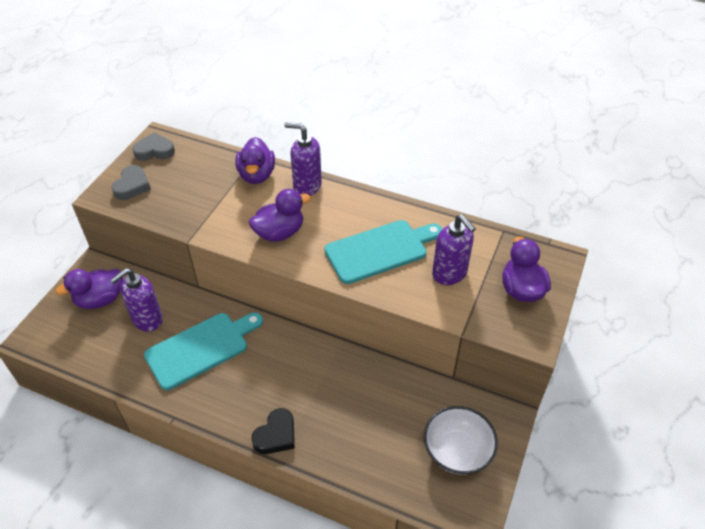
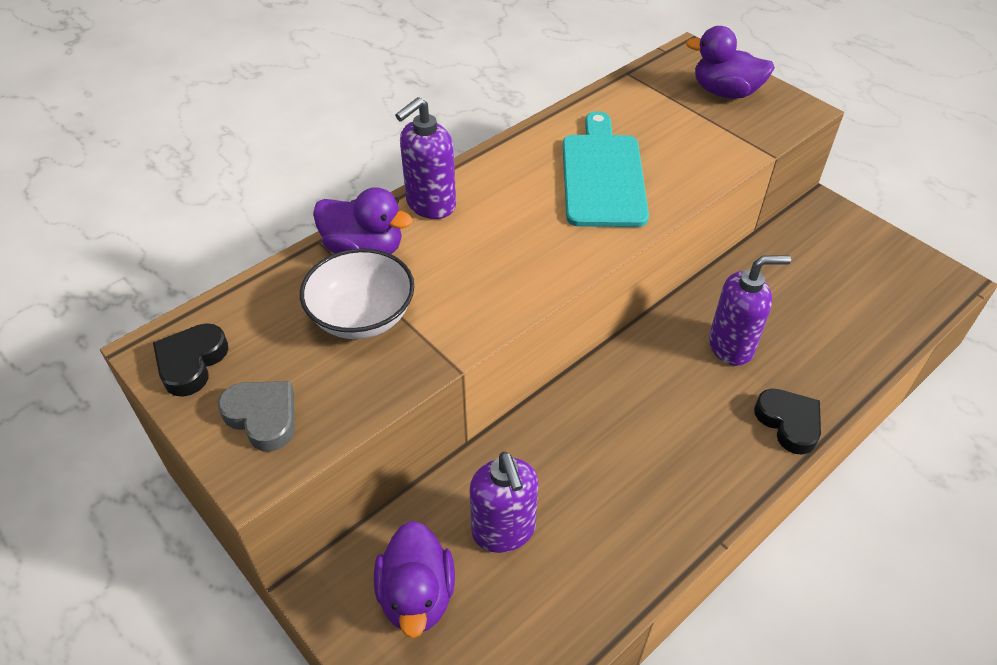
camera: 65 degrees left, 0 degrees up
(154, 151) = (191, 363): grey heart -> black heart
(201, 348) = (600, 470): turquoise cutting board -> none
(279, 233) = (509, 259): purple duck -> none
(449, 274) = (675, 134): purple soap dispenser -> purple soap dispenser (731, 346)
(457, 451) = (859, 262): white bowl -> white bowl (362, 317)

